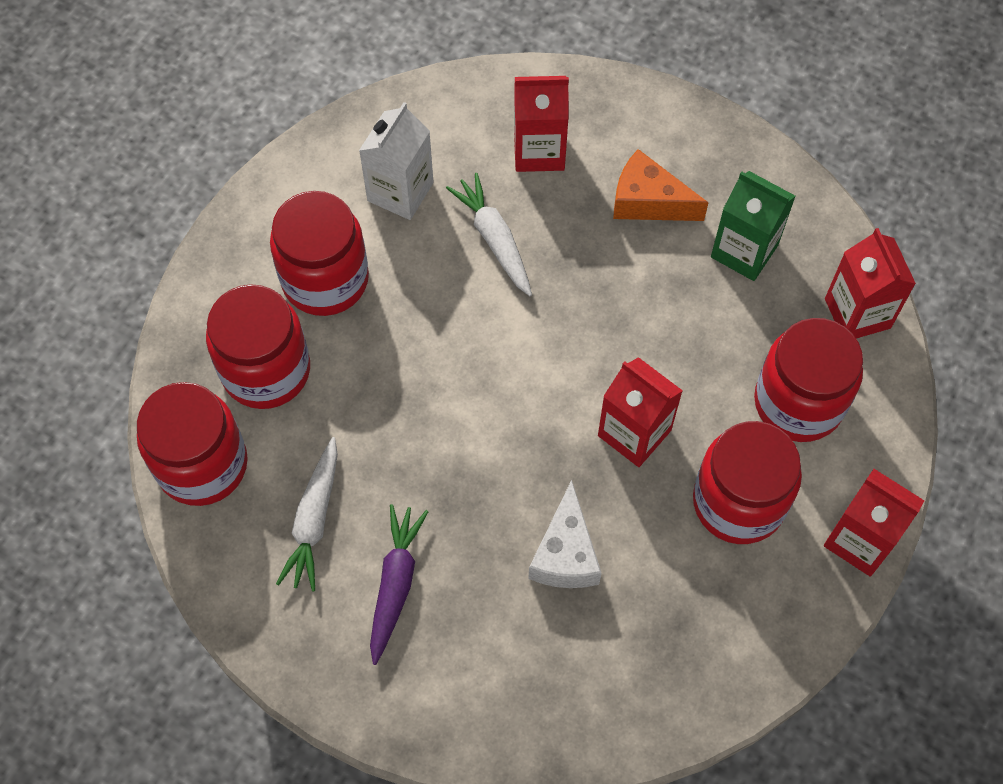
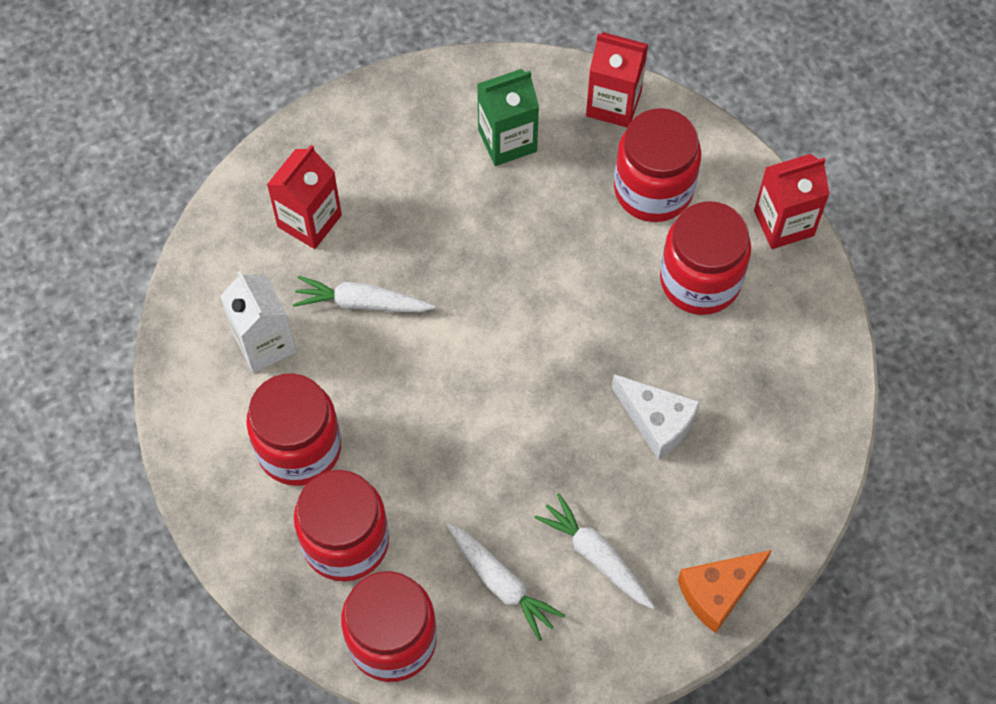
camera: 55 degrees left, 0 degrees up
(395, 584) = (596, 556): purple carrot -> white carrot
(634, 433) = (596, 312): red carton -> none
(648, 201) = (415, 176): orange cheese -> orange cheese (718, 592)

